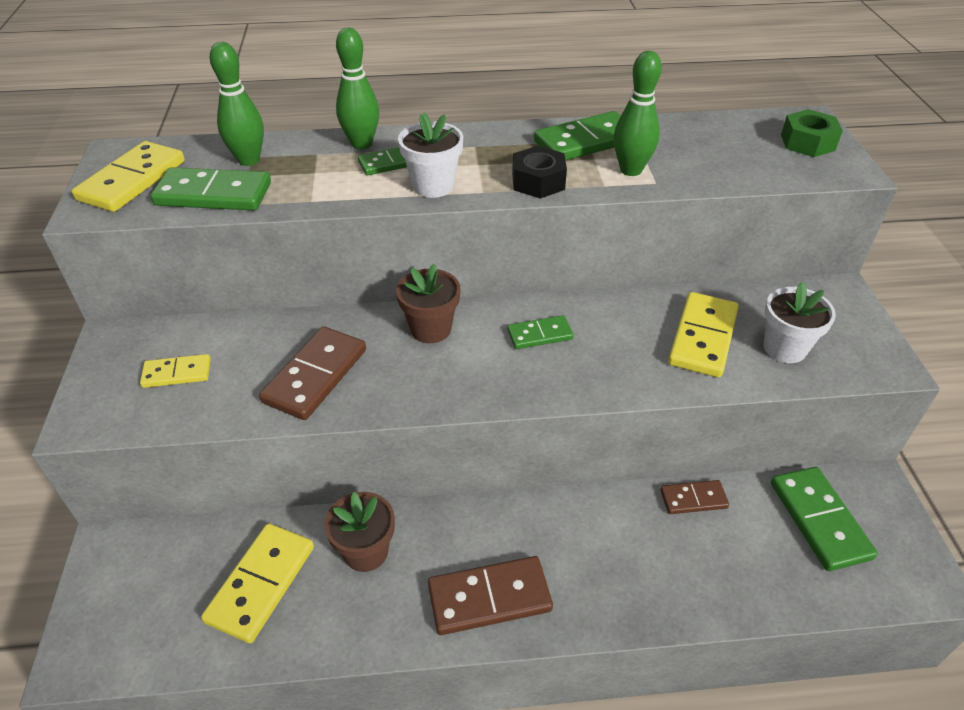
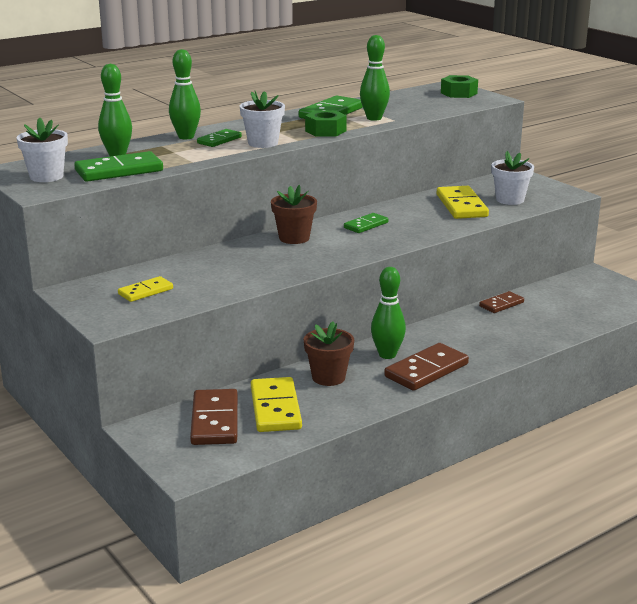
camera: 30 degrees left, 20 degrees down
(132, 180) = (46, 177): yellow domino -> white flower pot
(315, 376) = (245, 270): brown domino -> brown domino (214, 421)
(468, 539) = (387, 355): none -> green bowling pin
(538, 181) = (325, 131): black nut -> green nut
(819, 520) = (576, 293): green domino -> none

